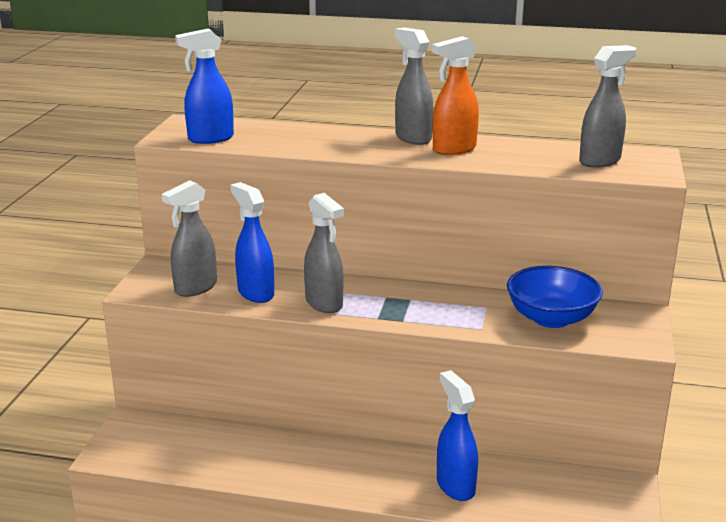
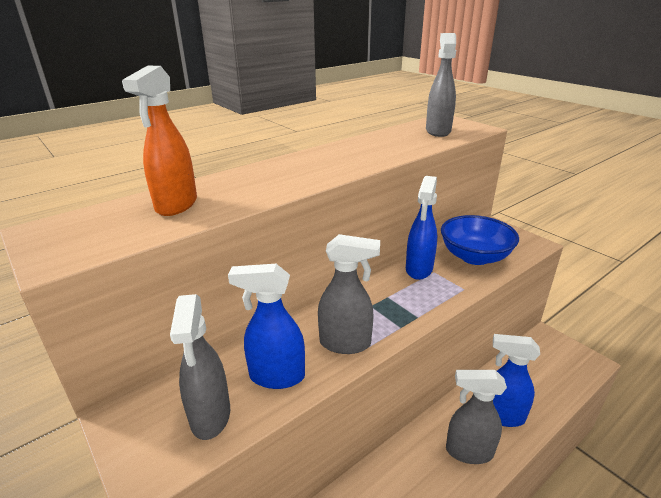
camera: 50 degrees left, 5 degrees up
(210, 139) = (118, 235): blue spray bottle -> blue spray bottle (419, 269)
(412, 138) = (301, 159): grey spray bottle -> grey spray bottle (468, 451)
(453, 149) = (349, 156): orange spray bottle -> orange spray bottle (176, 205)

